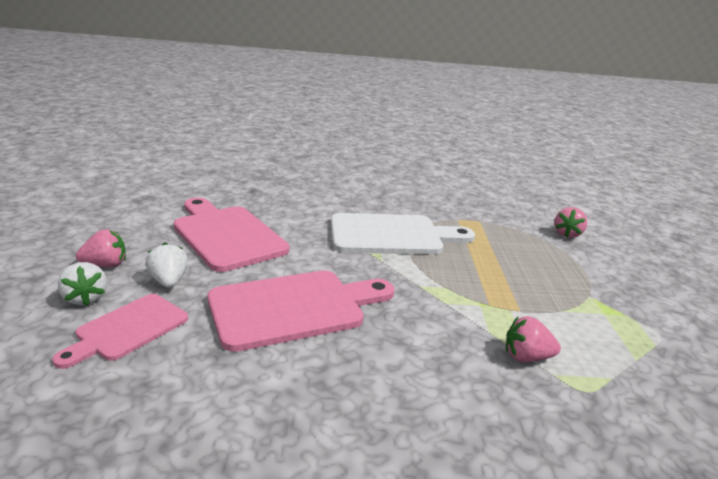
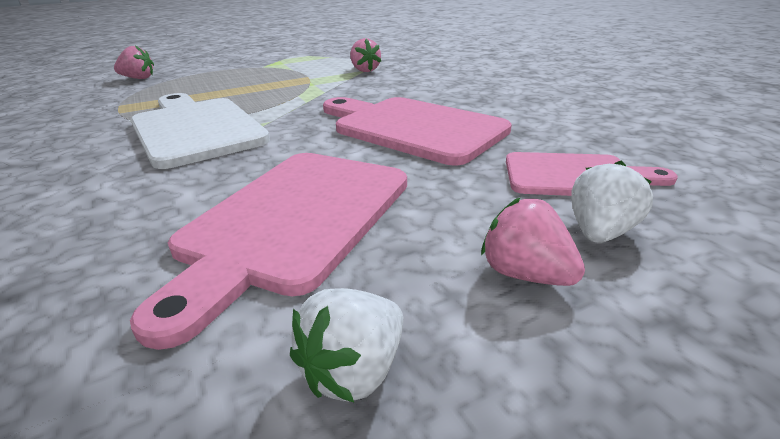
camera: 115 degrees left, 5 degrees up
(169, 281) = (473, 199): white strawberry -> white strawberry (354, 370)

